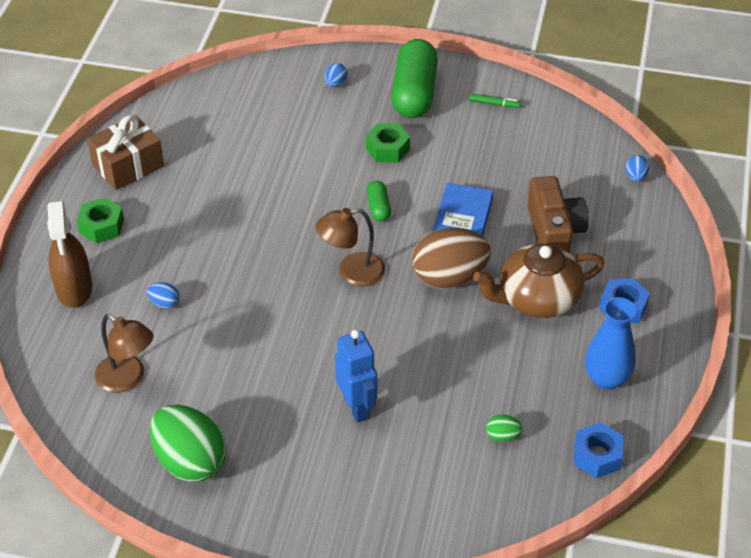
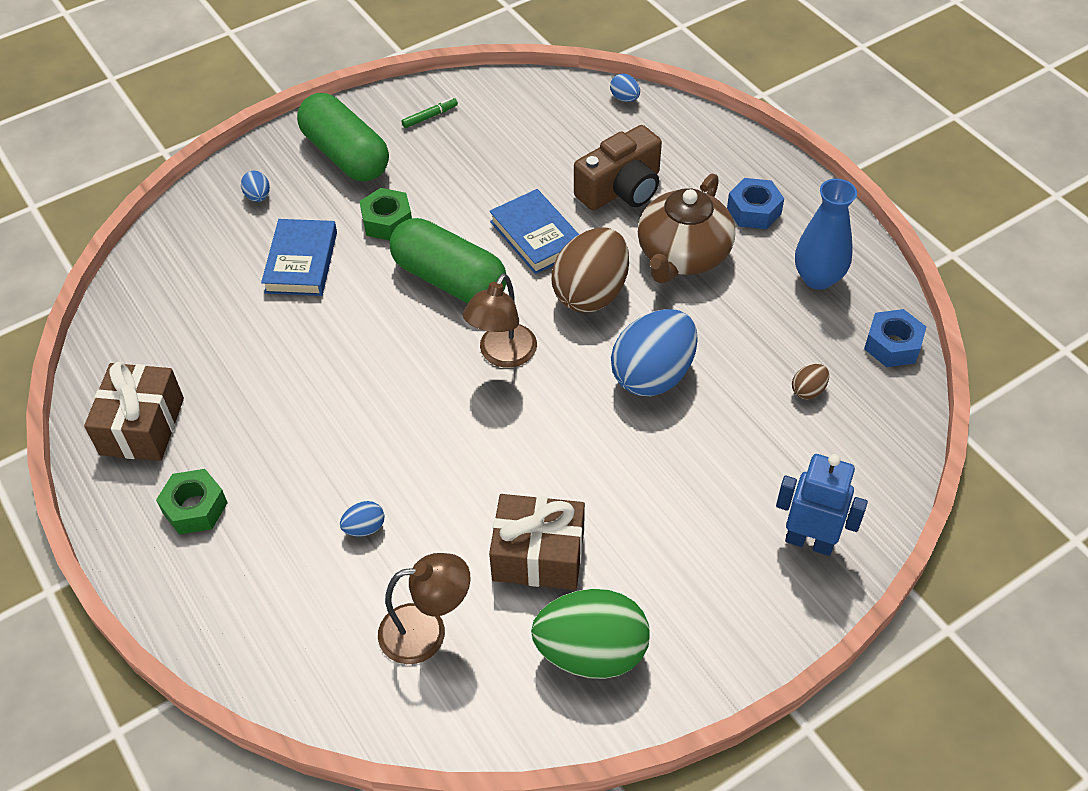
camera: 45 degrees left, 5 degrees up
(74, 289) = (250, 593): brown spray bottle -> none
(229, 391) = (538, 555): none -> brown gift
(311, 138) = (301, 262): none -> blue book
(357, 407) = (666, 469): blue robot -> blue robot (809, 541)
(378, 208) = (449, 280): green capsule -> green capsule, size x2.16
(421, 351) = (653, 375): none -> blue egg
(502, 436) = (808, 390): green egg -> brown egg
(554, 231) = (621, 189): brown camera -> brown camera turned 105 degrees clockwise

